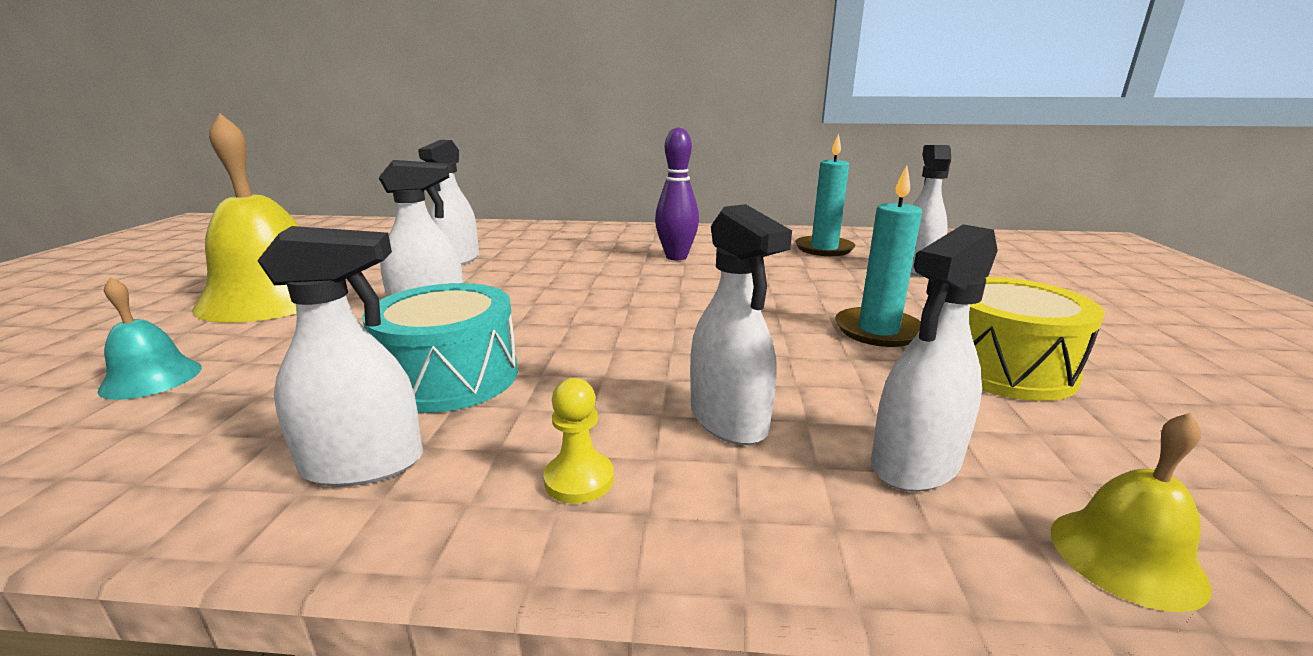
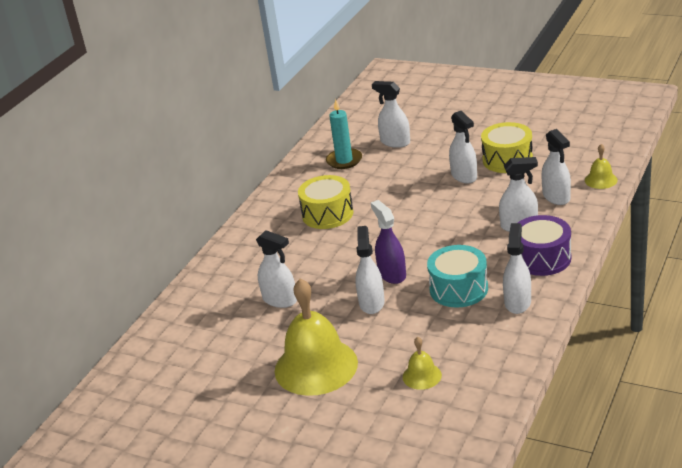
camera: 65 degrees left, 10 degrees up
(151, 378) = (422, 376): turquoise bell -> yellow bell
(514, 313) = (392, 274): none -> purple spray bottle
(579, 480) = (542, 258): yellow pawn -> purple drum
(676, 257) = (327, 214): purple bowling pin -> yellow drum
(878, 331) = (464, 176): turquoise candle -> white spray bottle

